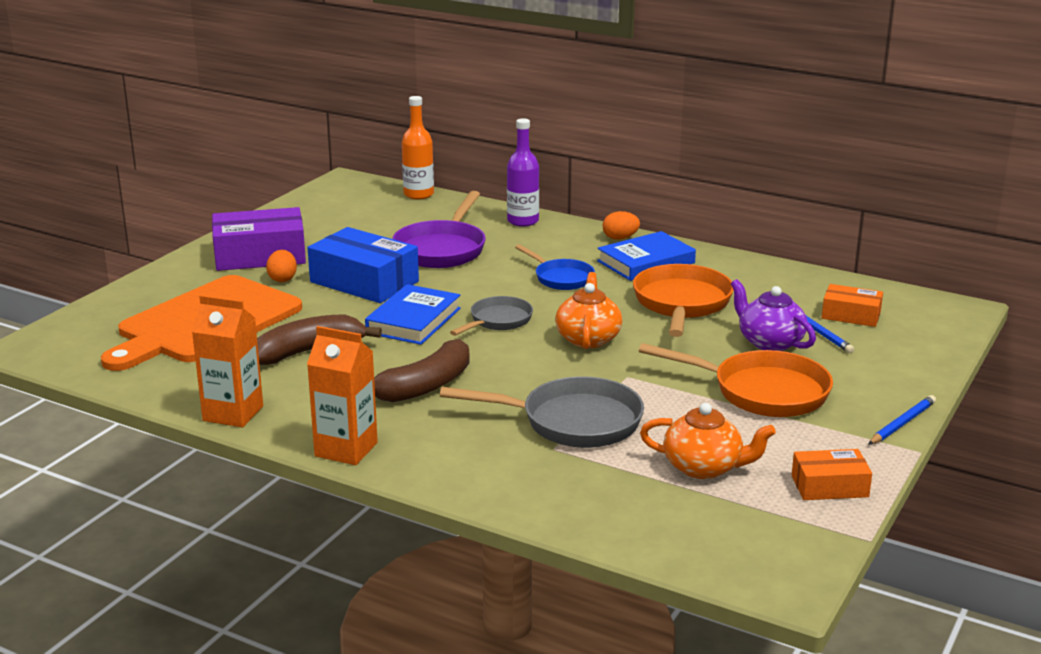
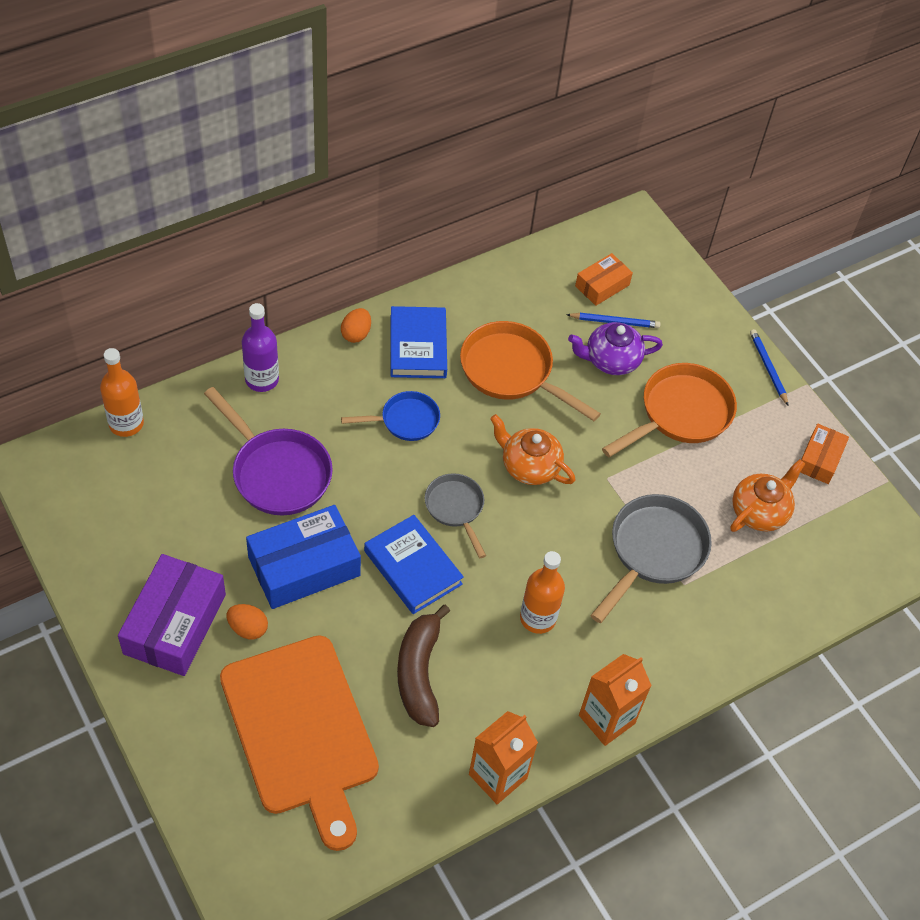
camera: 65 degrees left, 30 degrees up
(424, 386) = (538, 618): brown banana -> orange bottle

